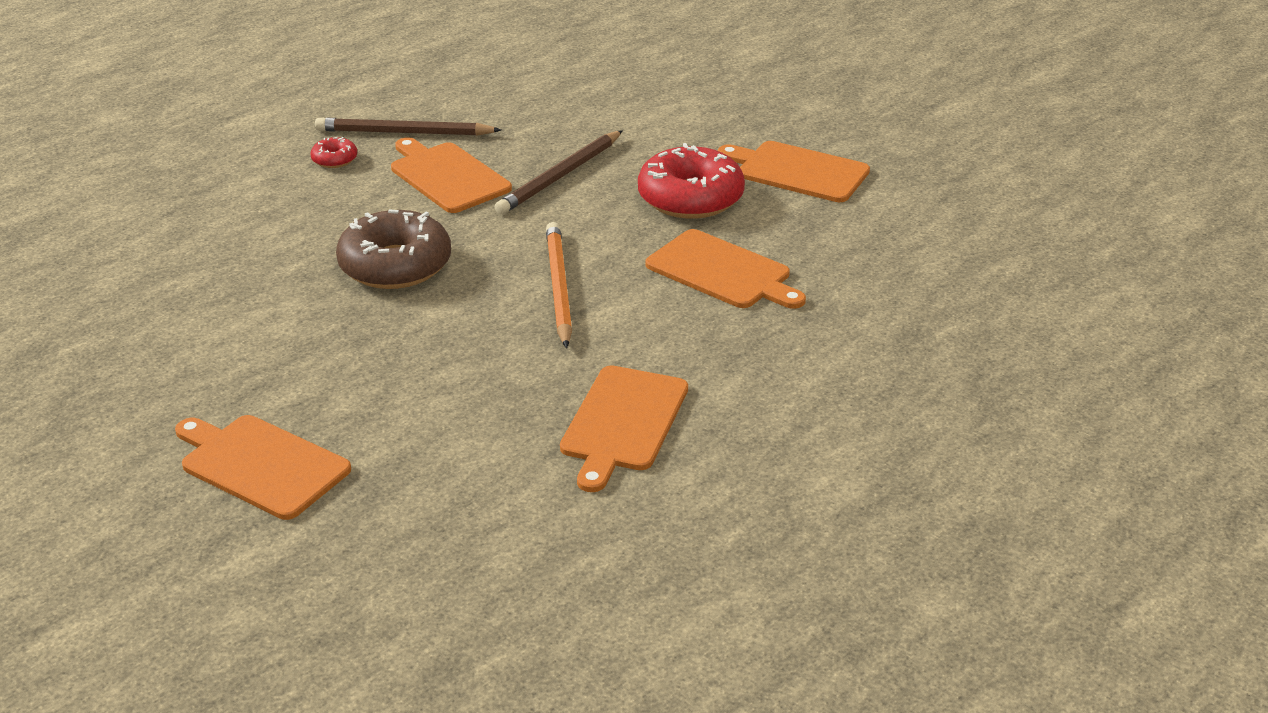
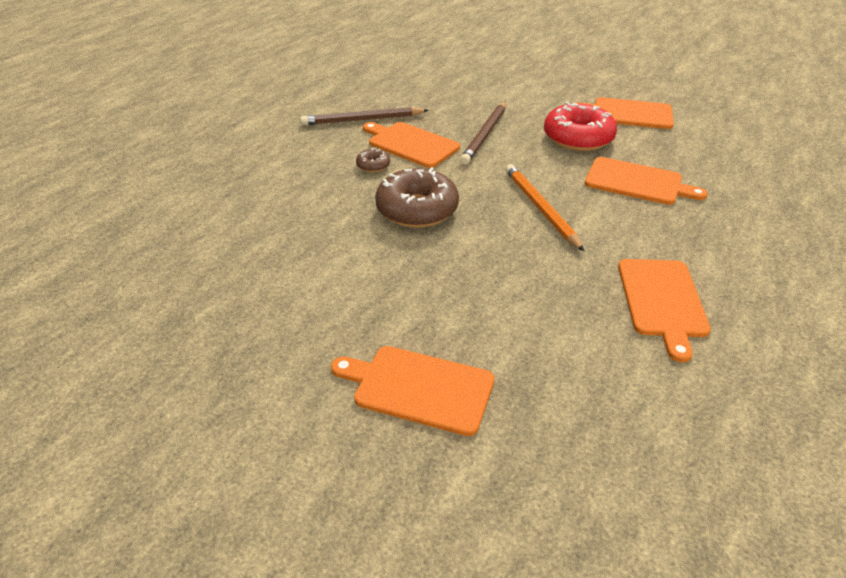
camera: 15 degrees left, 5 degrees up
(334, 159) = (326, 142): red donut -> none
(377, 199) = (373, 165): none -> brown donut

